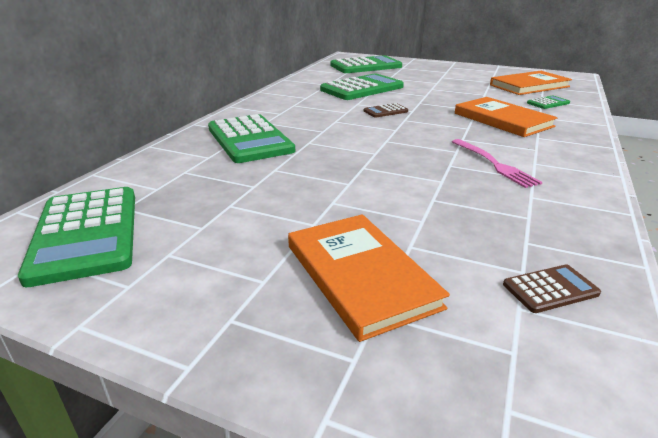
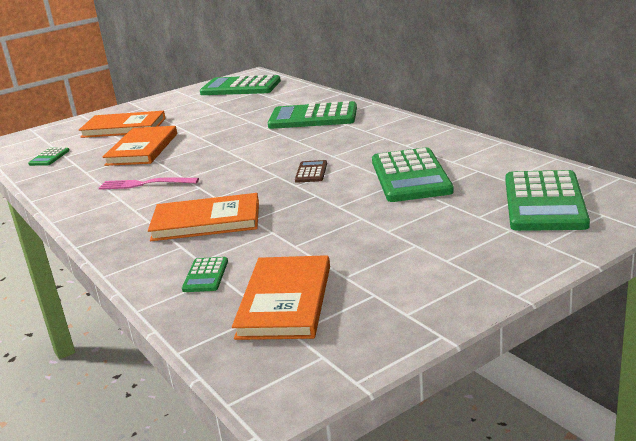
camera: 125 degrees right, 5 degrees down
(422, 207) = (142, 149): none -> orange book
(550, 289) = (49, 157): brown calculator -> green calculator

